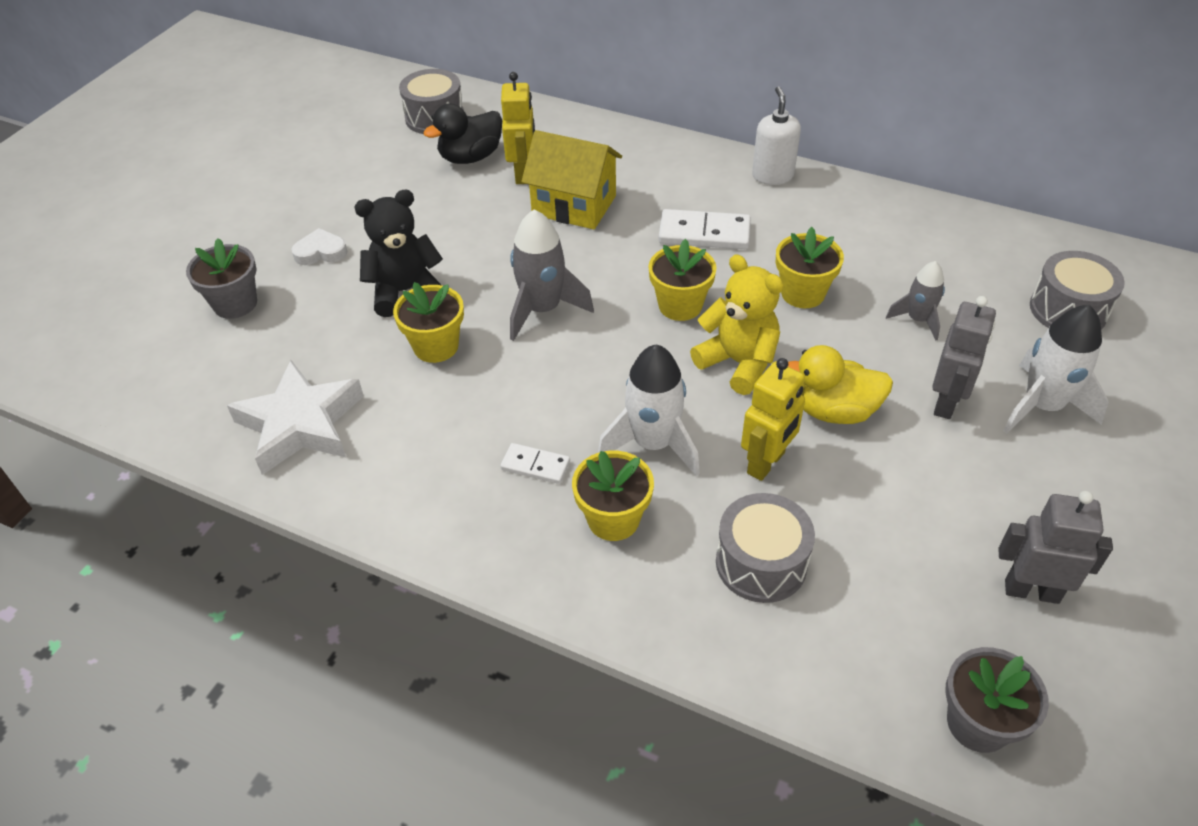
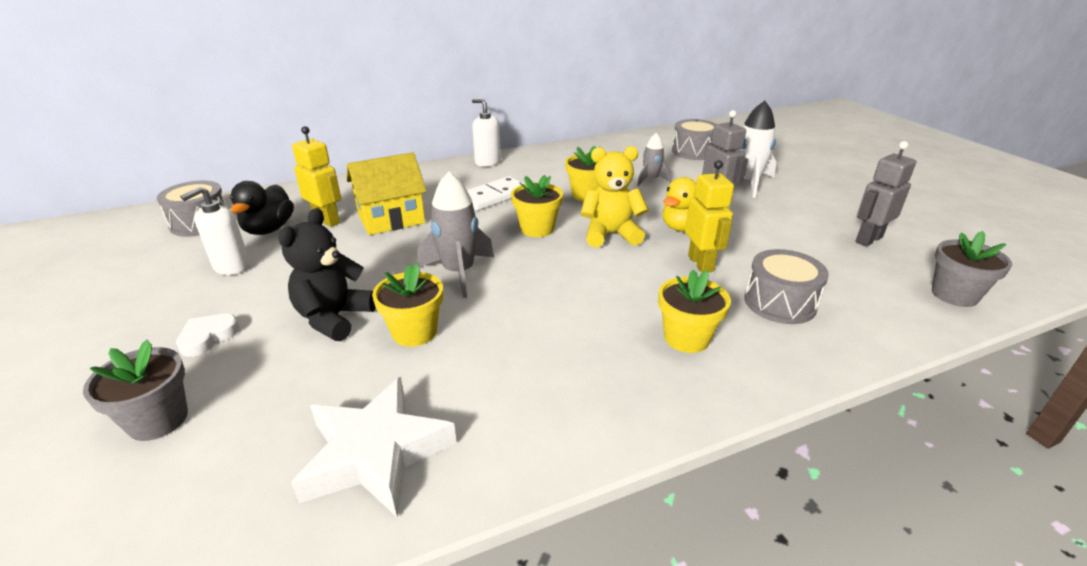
camera: 50 degrees left, 15 degrees down
(403, 186) = (231, 266): none -> white soap dispenser
(535, 465) = (597, 346): white domino -> none
(653, 444) = (637, 291): white rocket -> none

